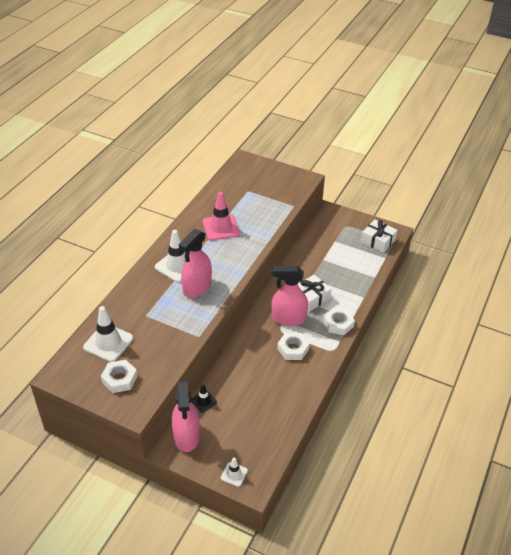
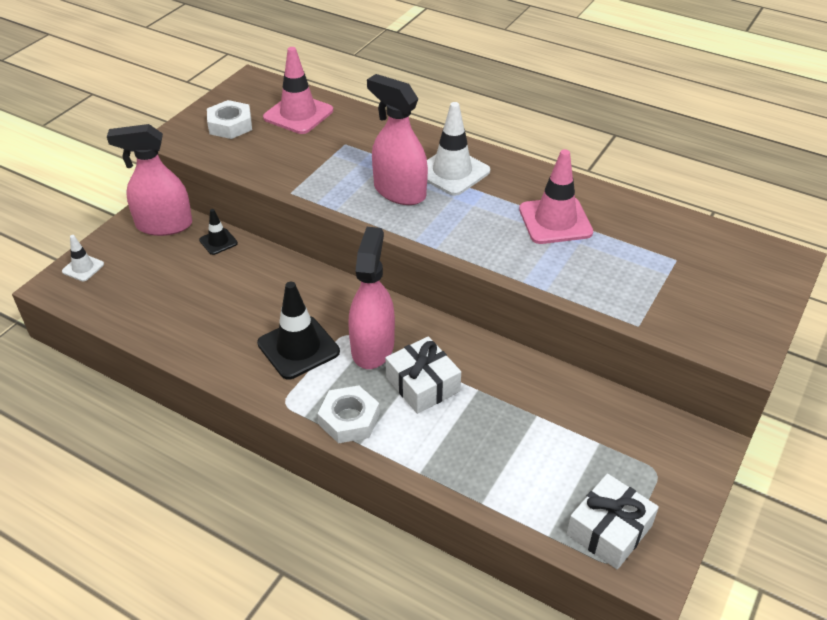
camera: 95 degrees right, 0 degrees up
(108, 343) = (298, 114): white traffic cone -> pink traffic cone
(293, 349) = (298, 347): white nut -> black traffic cone

